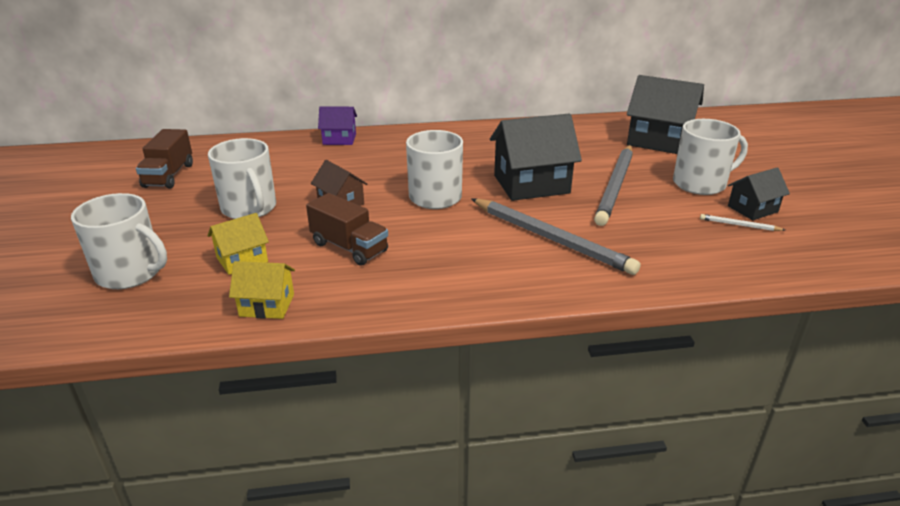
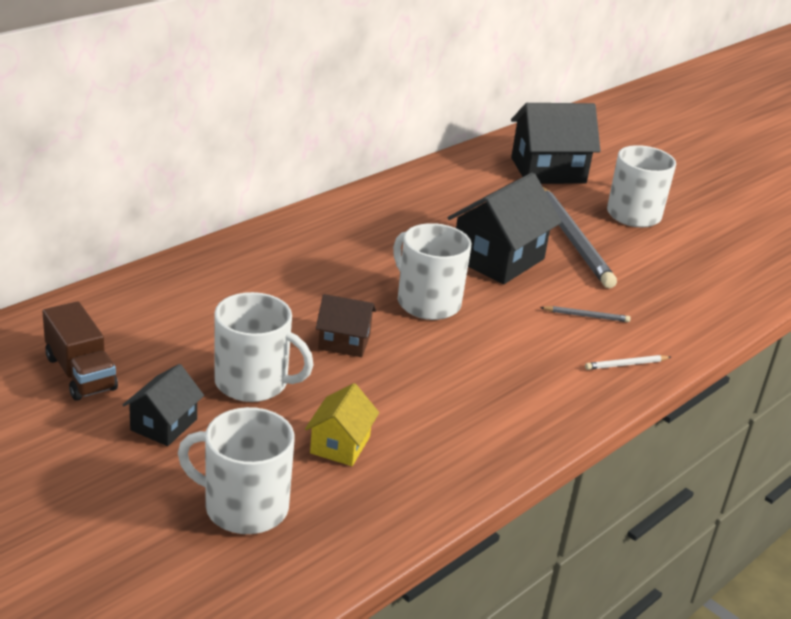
camera: 40 degrees left, 0 degrees up
(131, 273) = (243, 507): white mug -> white mug turned 150 degrees counterclockwise
(267, 305) = (437, 481): yellow house -> none
(339, 139) = (220, 257): purple house -> none
(349, 247) = (425, 390): brown truck -> none
(551, 239) = (586, 316): grey pencil -> grey pencil, size x0.42
(739, 225) = (707, 252): white pencil -> white pencil (626, 364)
(752, 209) = (700, 231): black house -> black house (163, 425)

